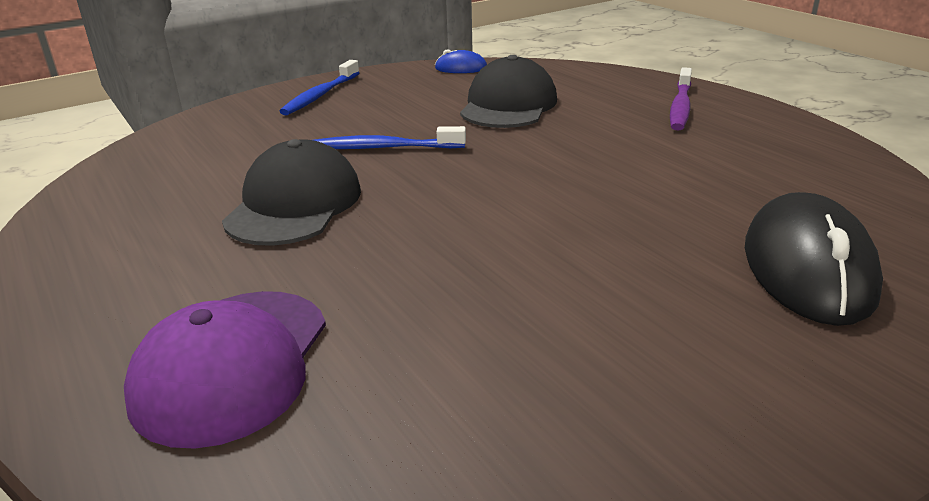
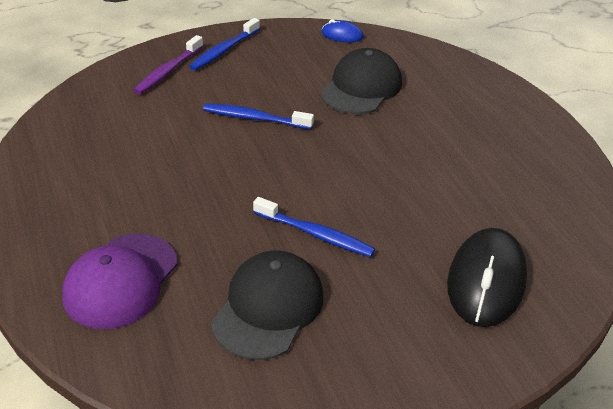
camera: 10 degrees right, 10 degrees up
(294, 204) = (180, 163): black cap -> black cap (268, 308)
(527, 253) = (315, 234): none -> blue toothbrush
(680, 107) = (492, 113): purple toothbrush -> purple toothbrush (168, 71)

